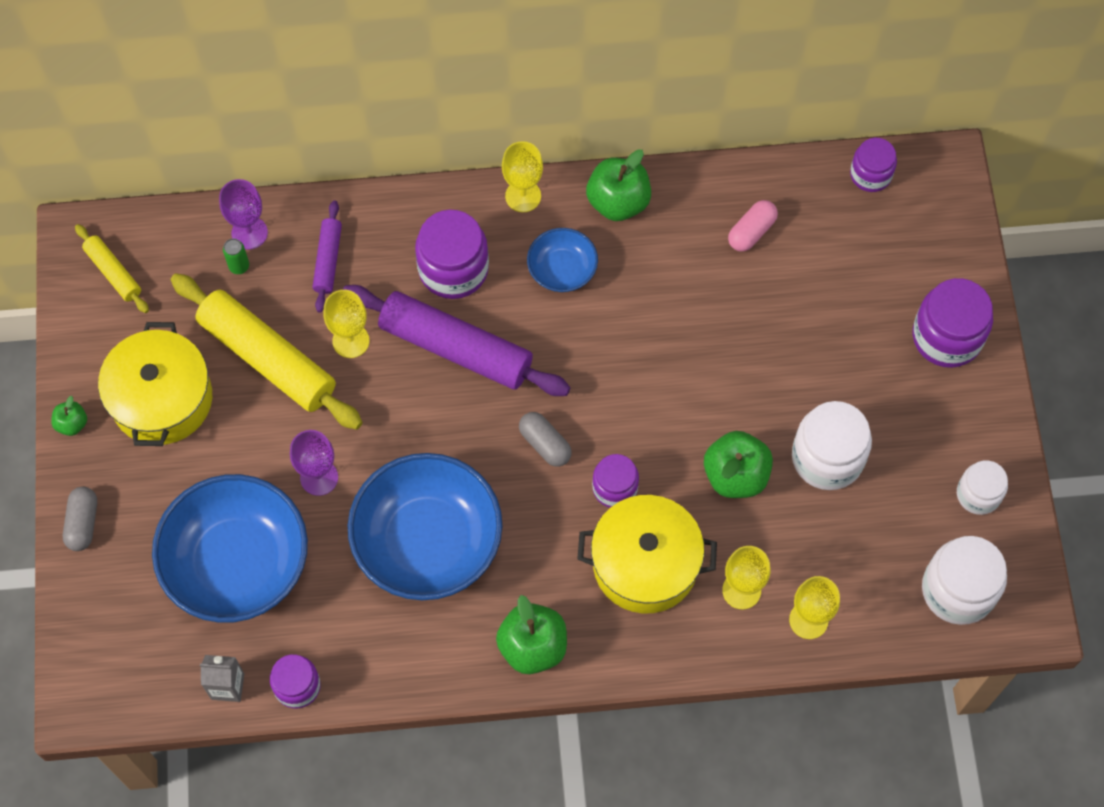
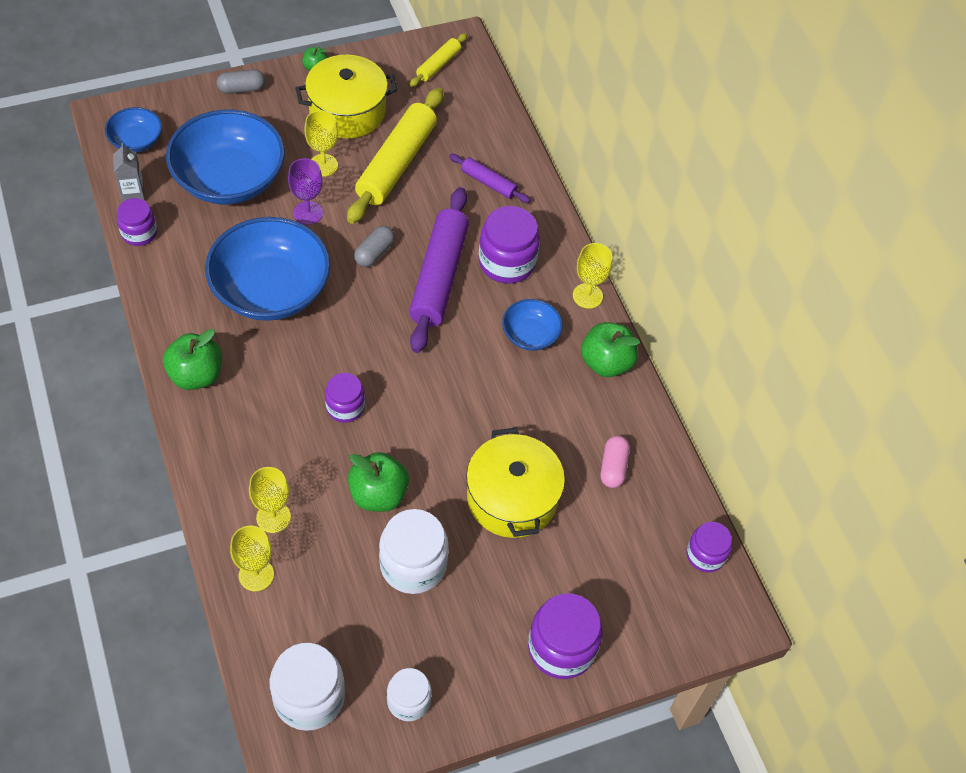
camera: 70 degrees right, 10 degrees down
(137, 671) = (136, 141): none -> blue bowl
(239, 266) = (466, 132): green can -> none
(249, 233) = (495, 133): purple goblet -> none
(328, 260) = (488, 183): purple rolling pin -> purple rolling pin turned 45 degrees clockwise
(351, 341) = (425, 210): yellow goblet -> yellow goblet (323, 165)
(545, 444) = (372, 351): grey capsule -> grey capsule (374, 253)
(645, 564) = (282, 441): yellow pot -> yellow pot (512, 498)
(751, 231) = (613, 467): pink capsule -> pink capsule turned 75 degrees clockwise

